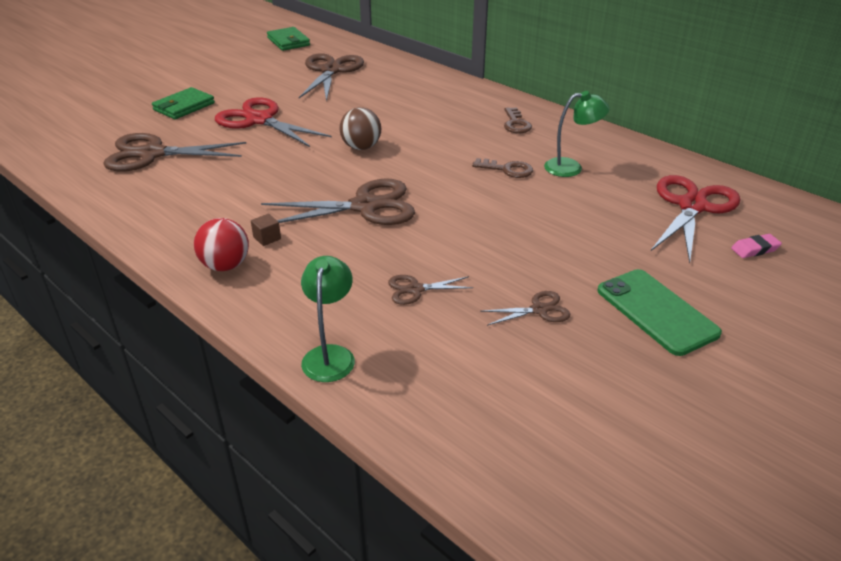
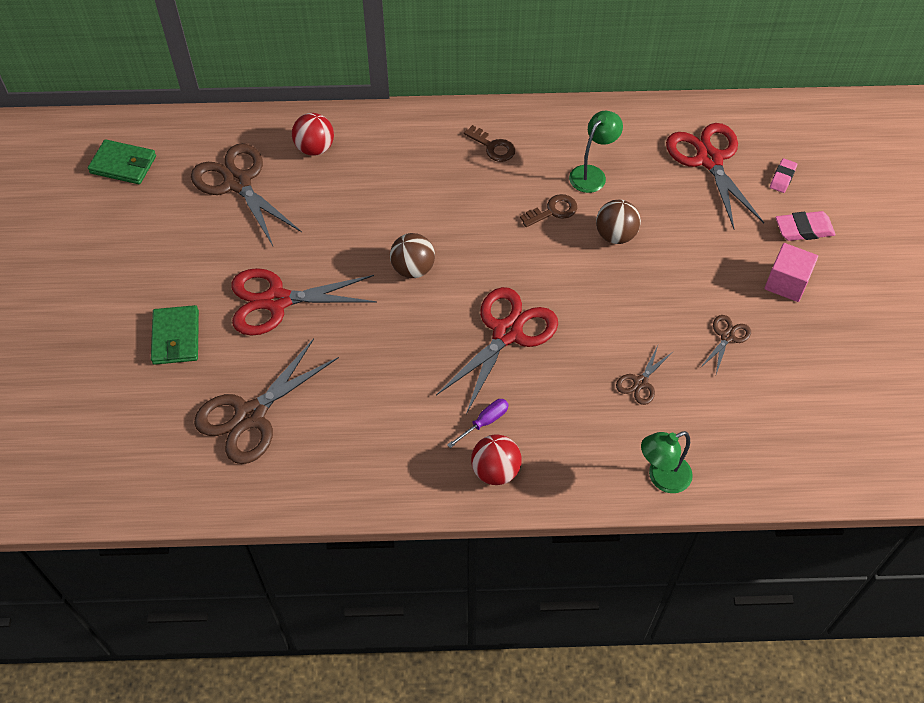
camera: 45 degrees left, 20 degrees up
(267, 238) = (485, 422): brown cube -> purple screwdriver
(330, 355) = (661, 478): green lamp -> green lamp turned 75 degrees counterclockwise
(366, 206) = (507, 332): brown scissors -> red scissors
(398, 77) = (315, 148): none -> red ball
(536, 204) = (615, 235): none -> brown ball
(656, 311) = (786, 283): green phone -> pink cube
(730, 289) = (803, 229): none -> pink eraser

